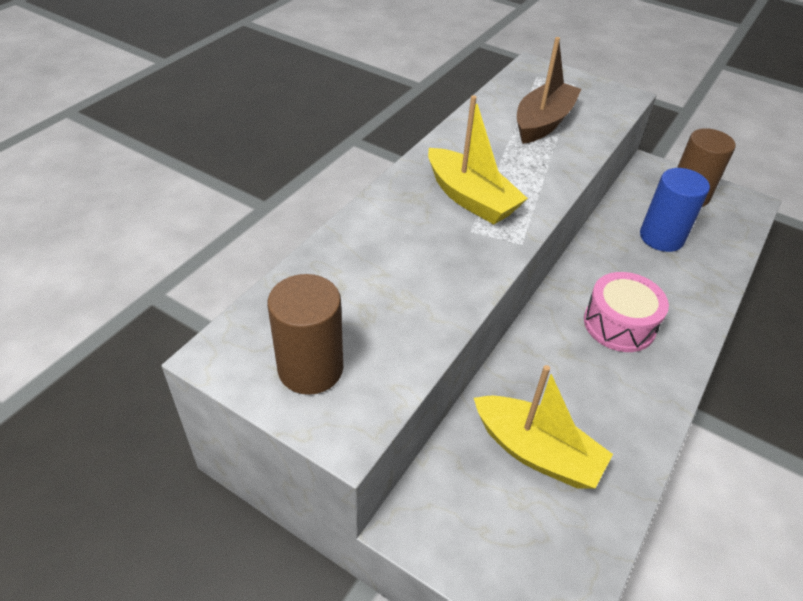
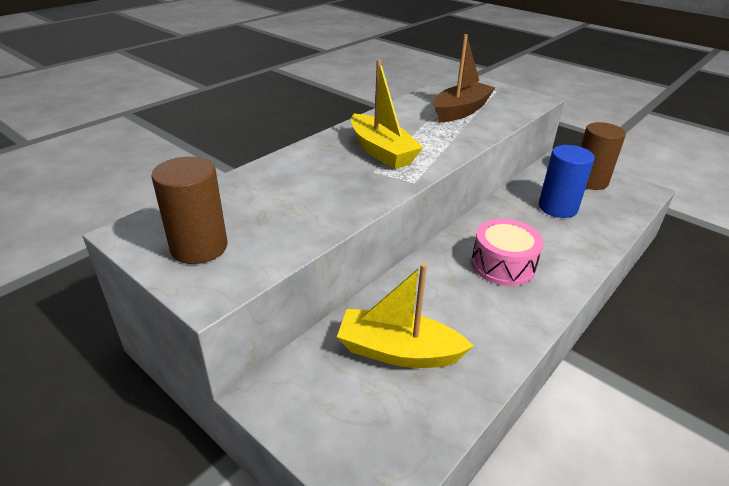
camera: 10 degrees right, 10 degrees down
(536, 452) = (398, 351): yellow boat -> yellow boat turned 150 degrees clockwise

